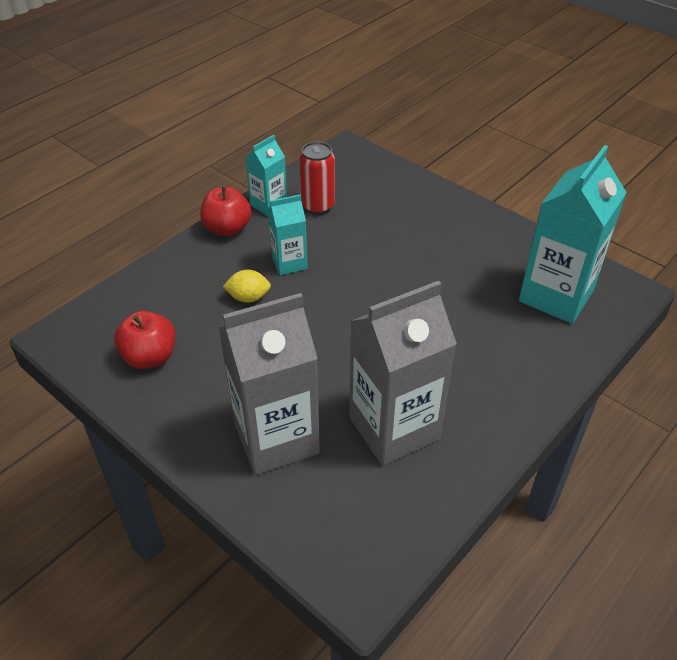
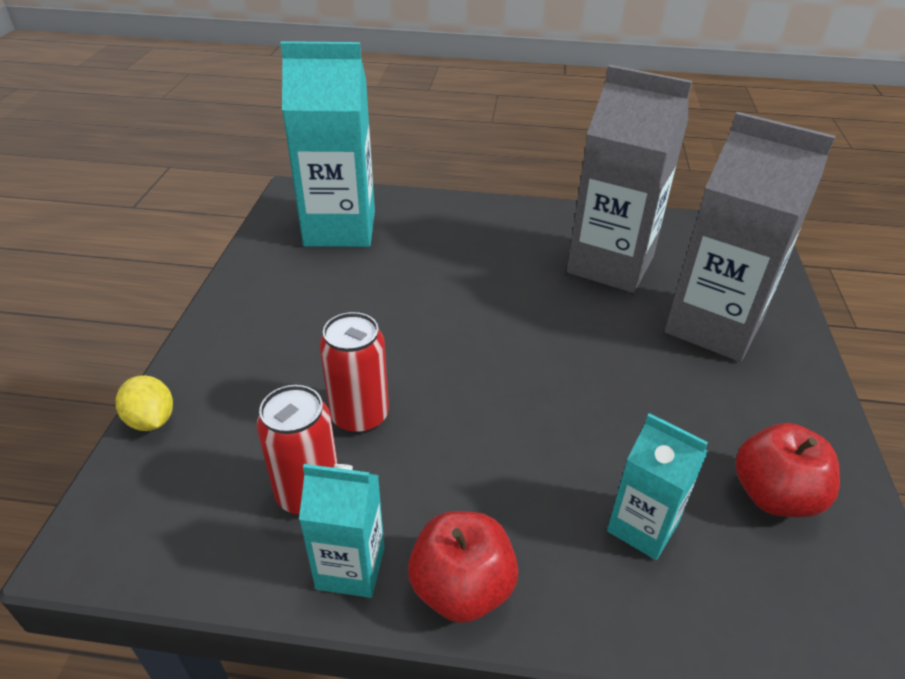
camera: 125 degrees left, 5 degrees down
(248, 297) = (576, 458): yellow lemon -> yellow lemon (151, 420)
(289, 263) = (471, 453): turquoise carton -> turquoise carton (642, 527)
(351, 237) = (360, 416): none -> red can

